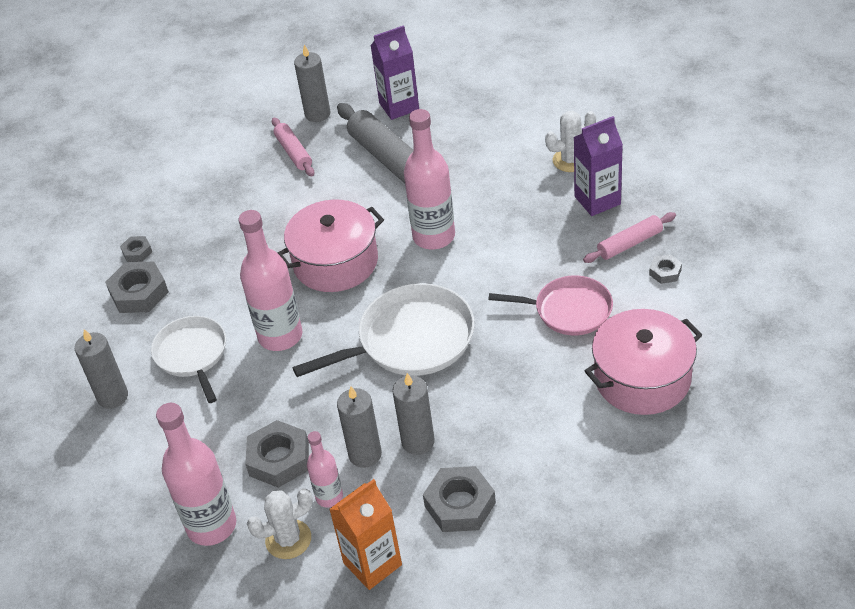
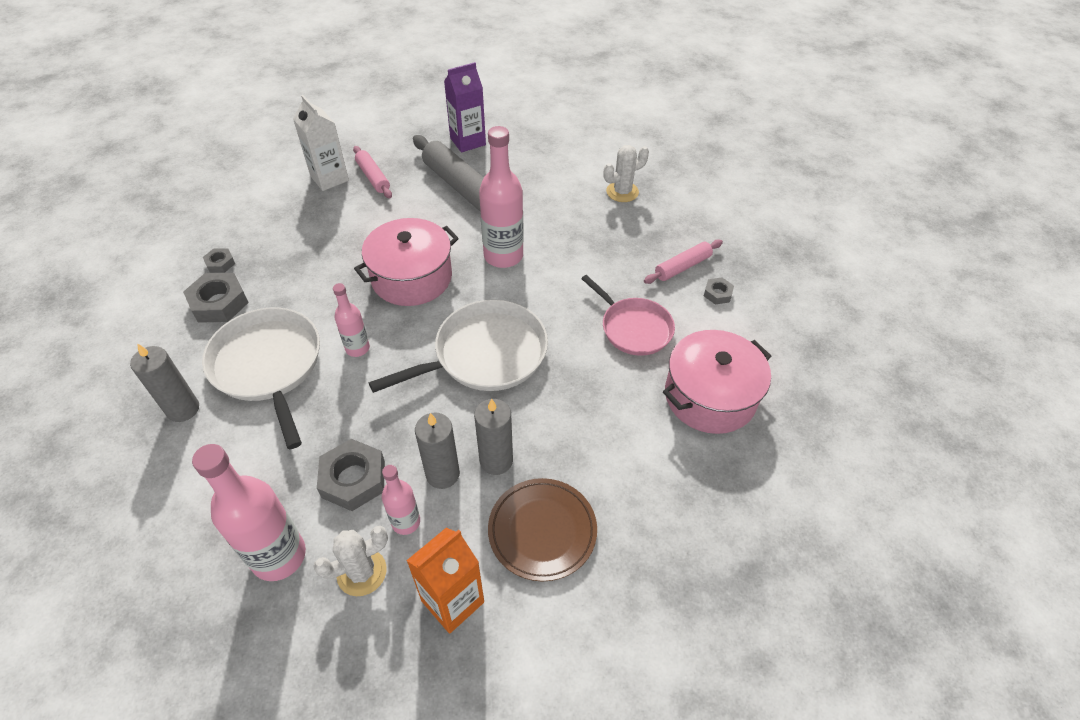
camera: 10 degrees left, 5 degrees up
(192, 355) = (268, 366): white pan -> white pan, size x1.51
(246, 155) = (329, 178): none -> white carton
(280, 336) = (357, 348): pink bottle -> pink bottle, size x0.55
(317, 114) = (395, 145): grey candle -> none
(460, 504) = (542, 531): grey nut -> brown plate
(568, 310) = (633, 328): pink pan -> pink pan turned 45 degrees clockwise
(597, 200) = (649, 227): purple carton -> none

